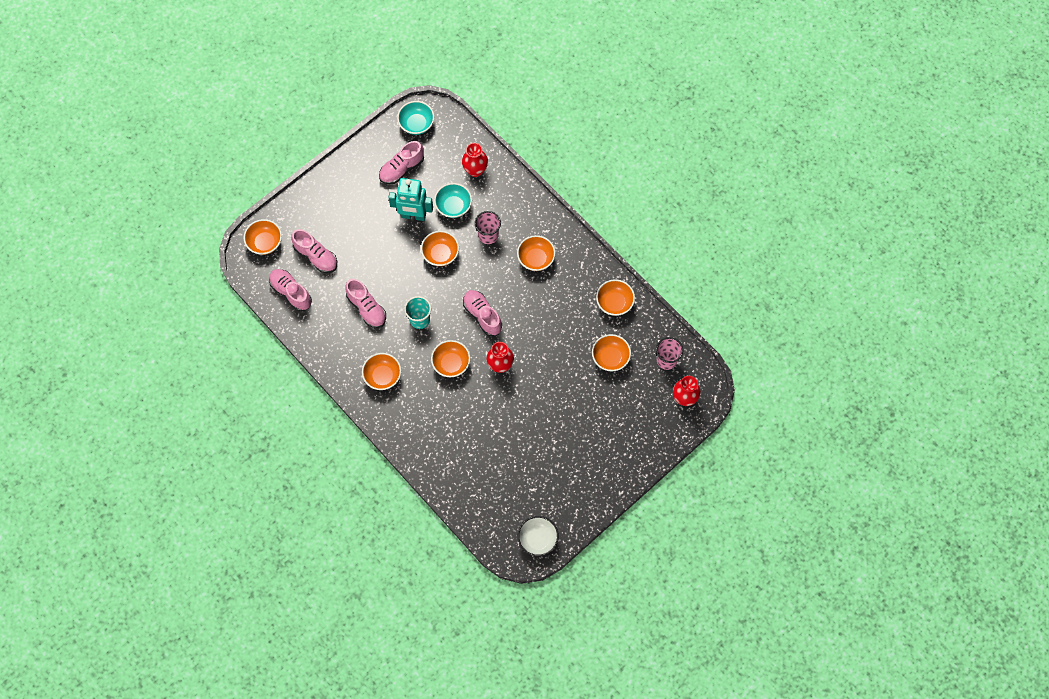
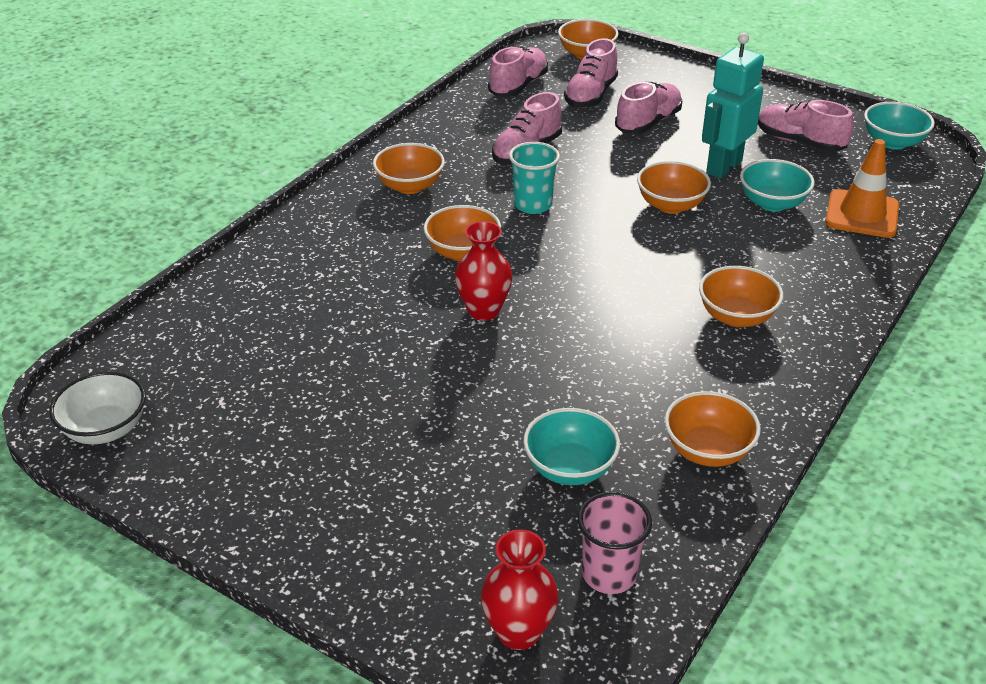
camera: 75 degrees right, 30 degrees down
(413, 215) = (723, 167): turquoise robot -> turquoise robot turned 45 degrees clockwise
(475, 170) = (862, 214): red vase -> orange traffic cone
(482, 315) = (577, 271): pink shoe -> pink shoe (648, 123)
(488, 235) = (744, 250): pink cup -> none
(610, 358) = (570, 468): orange bowl -> turquoise bowl

